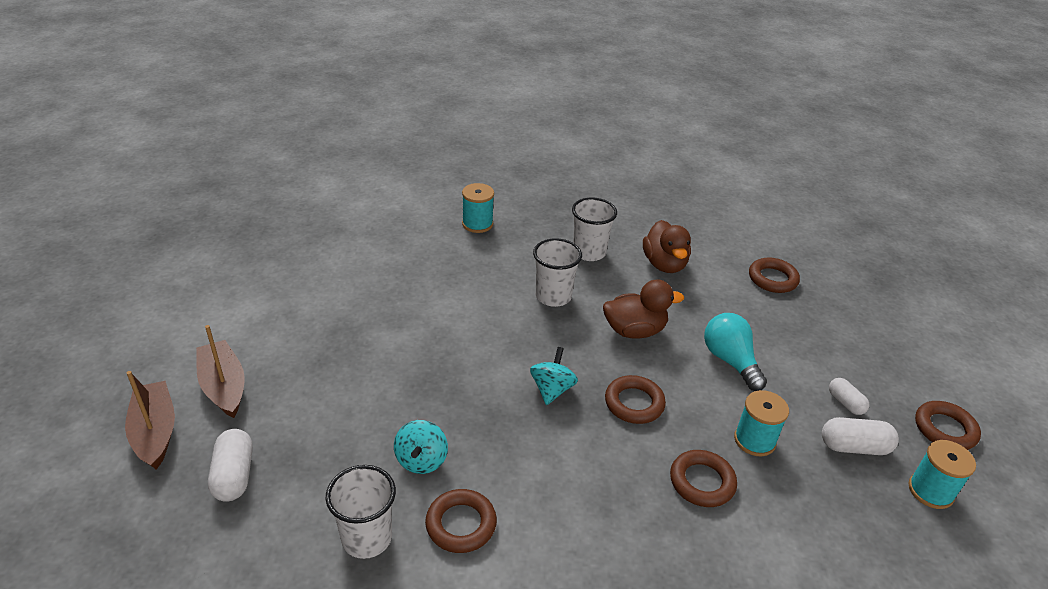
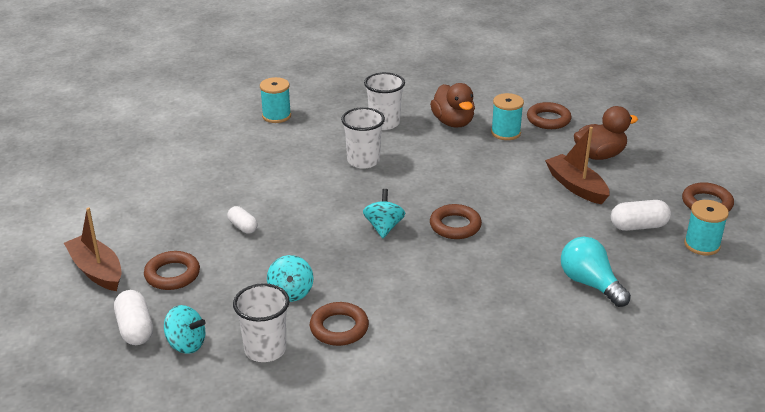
camera: 10 degrees left, 5 degrees down
(155, 432) = (51, 312): brown boat -> brown boat (576, 186)
(281, 510) = (186, 344): none -> turquoise spinning top
(634, 330) = (441, 175): brown duck -> brown duck (599, 155)
(702, 482) = (524, 269): brown ring -> brown ring (172, 274)
(730, 361) = (526, 184): turquoise light bulb -> turquoise light bulb (590, 284)
(754, 440) = (559, 234): turquoise spool -> turquoise spool (505, 133)
(845, 403) = (626, 198): white capsule -> white capsule (243, 227)

